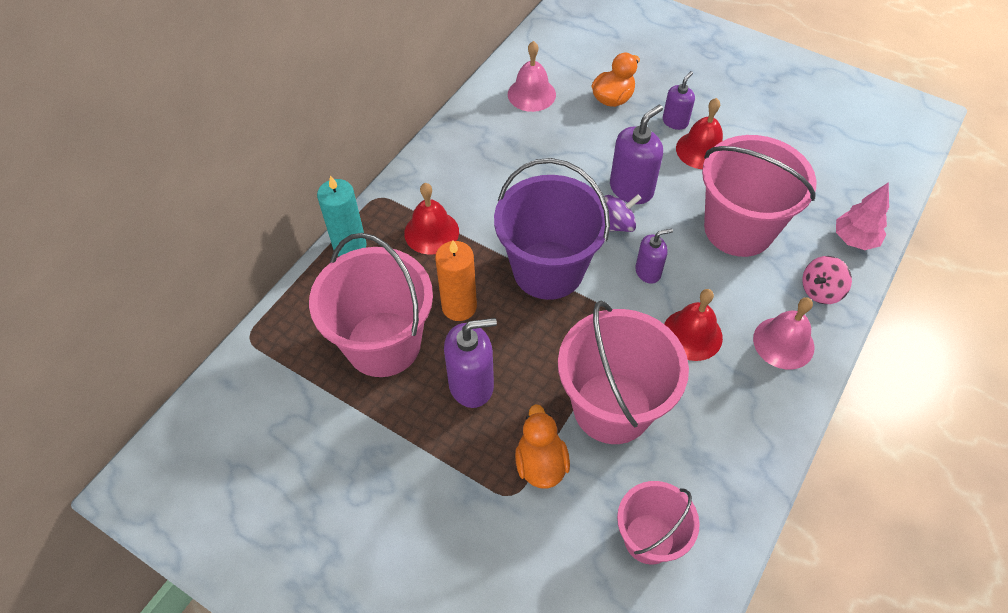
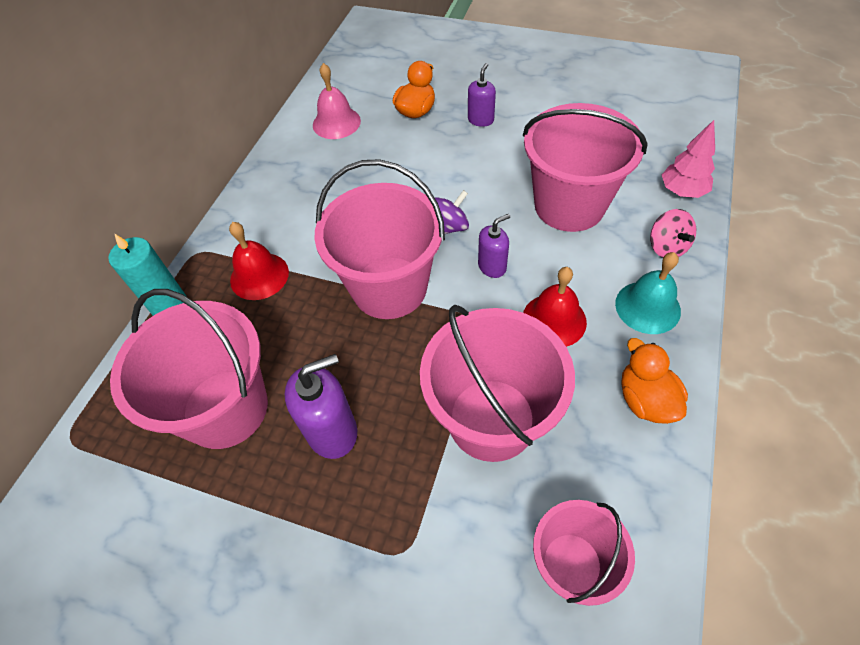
camera: 10 degrees left, 0 degrees up
(459, 307) = (303, 347): orange candle -> none
(540, 463) = (428, 504): orange duck -> orange duck (645, 399)
(548, 270) = (389, 287): purple bucket -> pink bucket
(631, 189) = (455, 190): purple soap dispenser -> none
(701, 150) = (512, 140): red bell -> none
(783, 343) = (647, 307): pink bell -> turquoise bell
(820, 291) = (666, 247): pink spinning top -> pink spinning top turned 60 degrees counterclockwise

